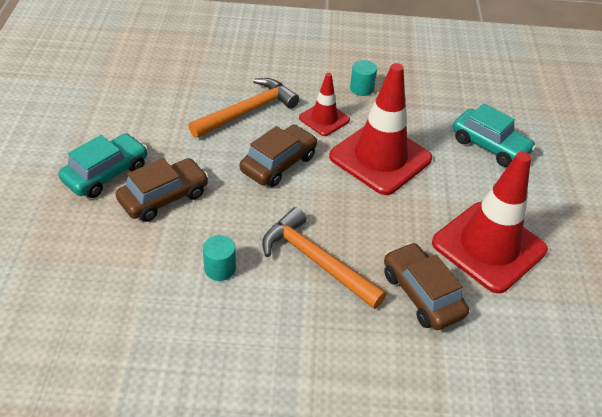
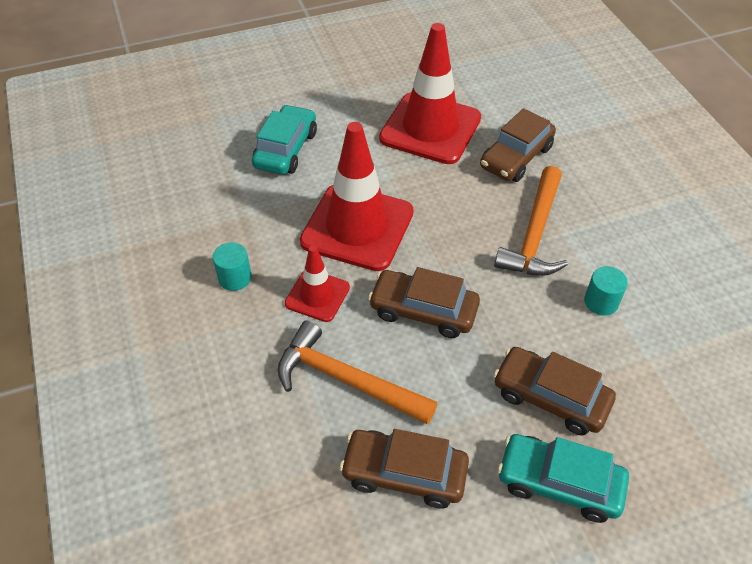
camera: 110 degrees left, 5 degrees up
(168, 113) = (404, 474): none -> brown car

